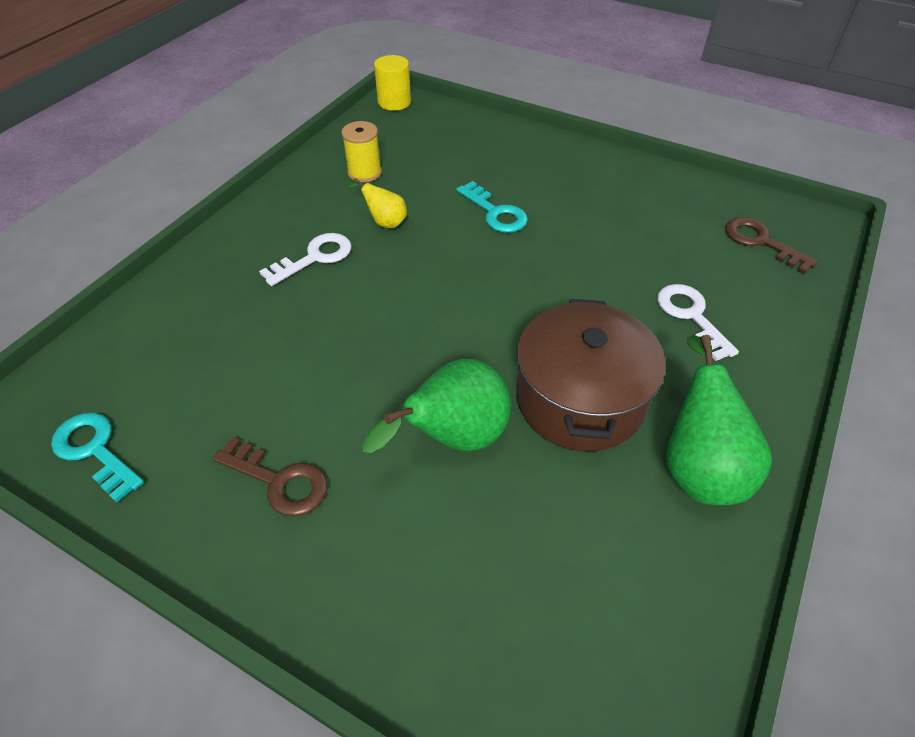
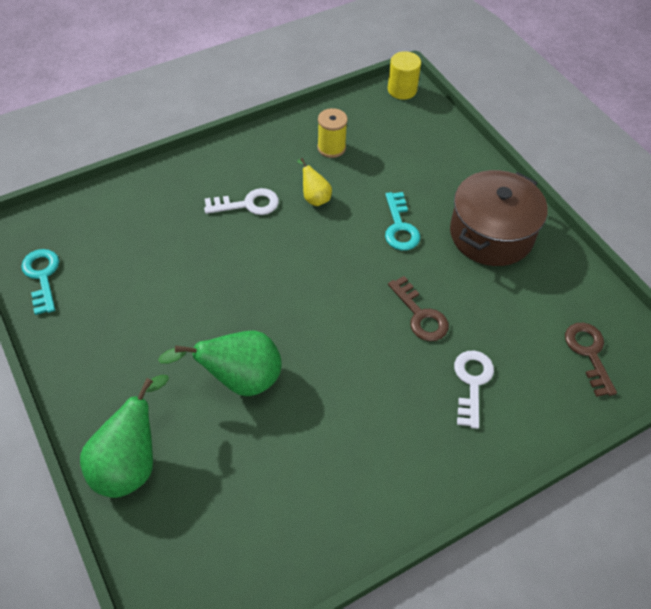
camera: 30 degrees right, 5 degrees up
(279, 481) = (124, 350): brown key -> brown key (420, 315)
(579, 399) = (339, 399): brown pot -> brown pot (491, 234)
(698, 466) = (376, 486): green pear -> green pear (131, 463)

